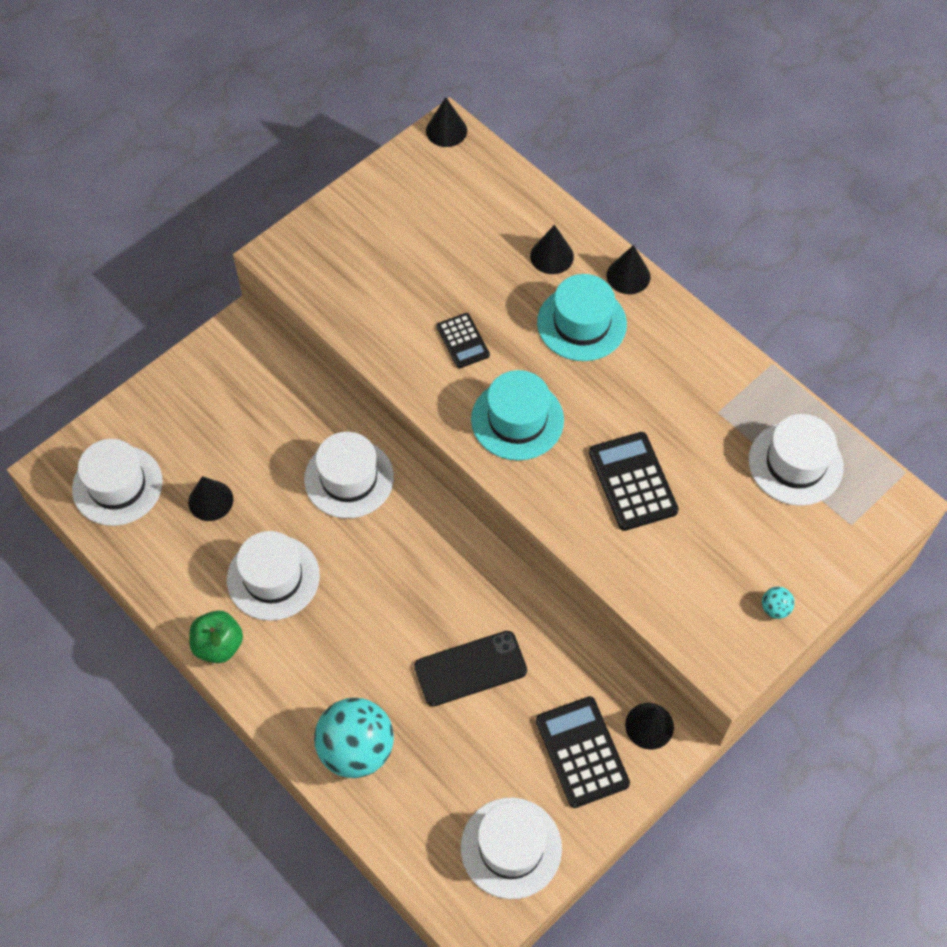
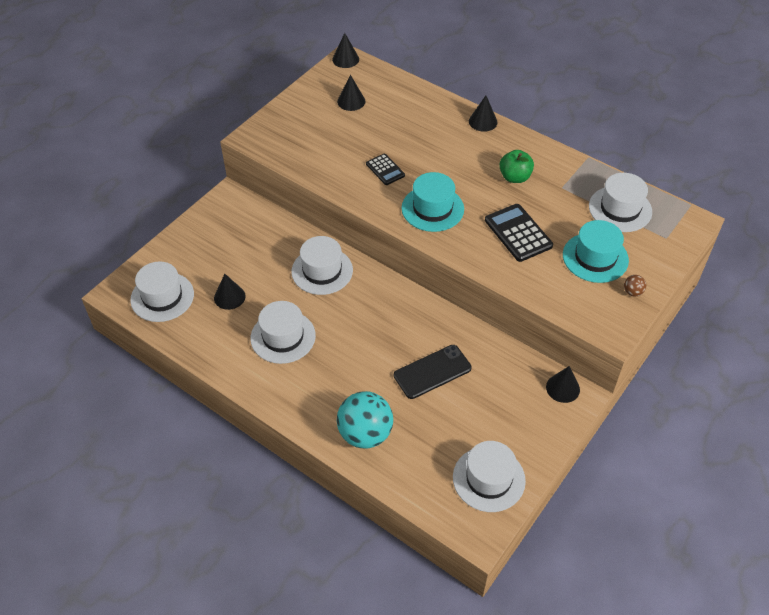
camera: 10 degrees left, 10 degrees down
(218, 645) = (253, 383): green apple -> green apple (514, 177)
(552, 256) = (431, 117): black cone -> black cone (351, 101)
(581, 323) = (460, 150): turquoise hat -> turquoise hat (595, 257)
(582, 752) = (522, 411): black calculator -> none
(775, 608) = (632, 292): turquoise ball -> brown ball

